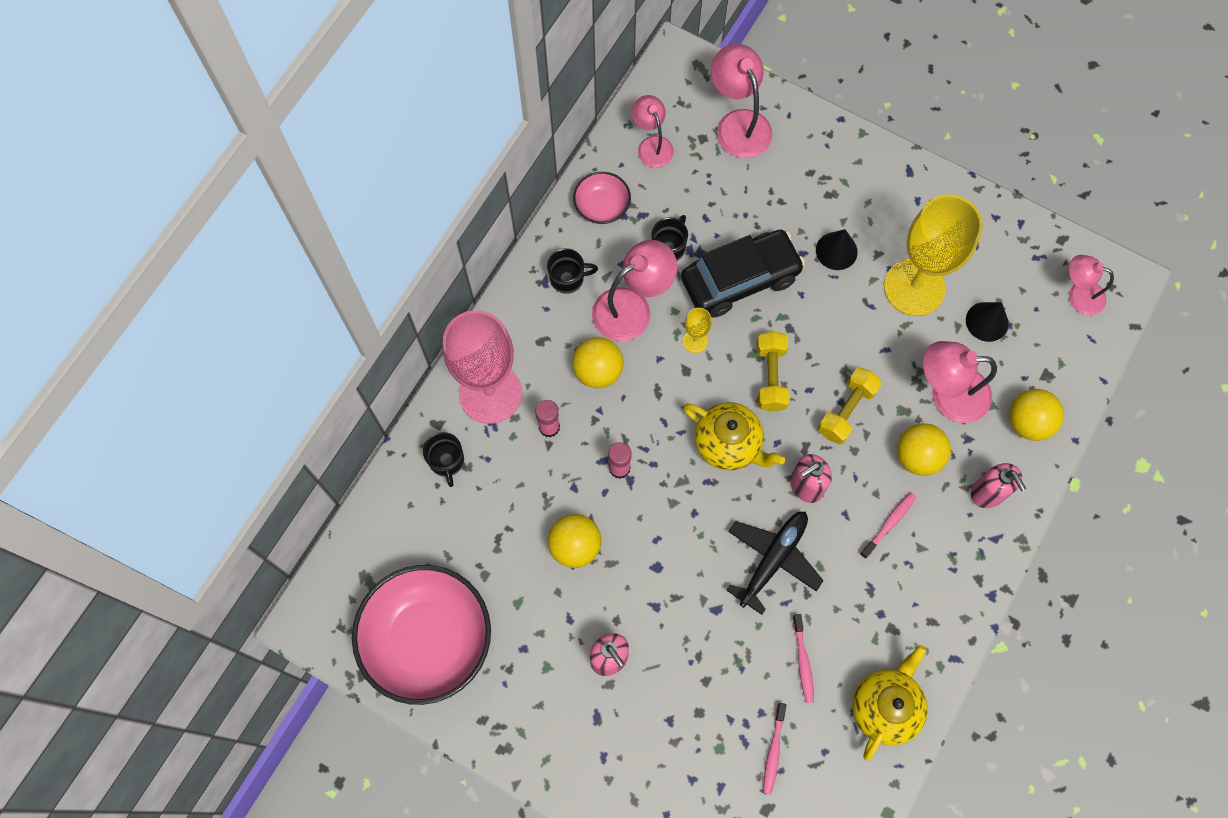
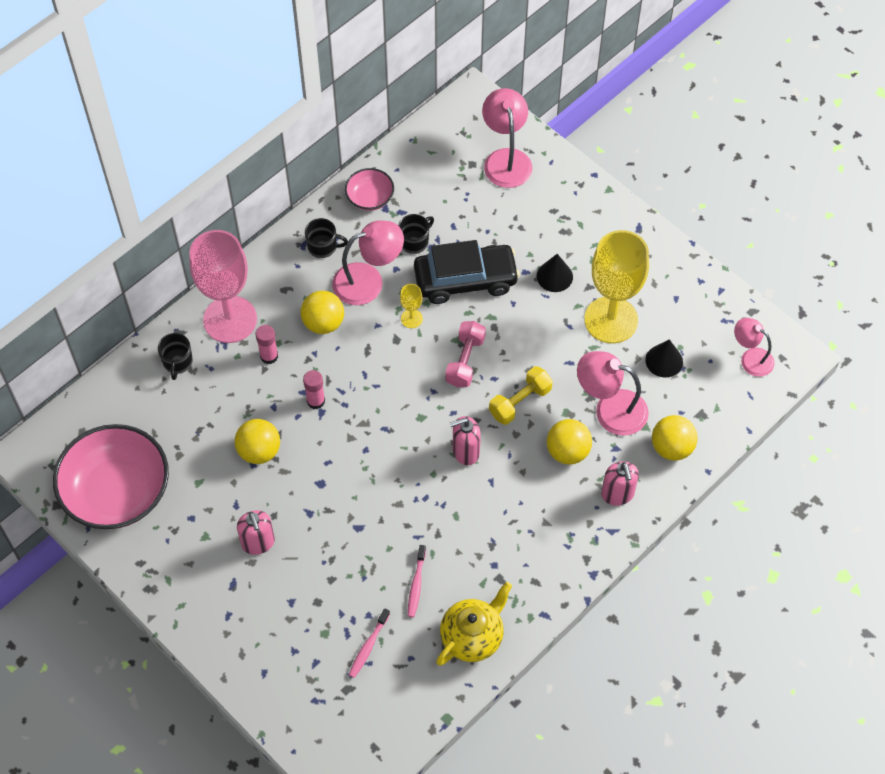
camera: 15 degrees right, 10 degrees down
(652, 145) = (428, 160): pink lamp -> none
(728, 444) = (412, 404): yellow teapot -> none
(771, 377) = (465, 361): yellow dumbbell -> pink dumbbell
(772, 560) = (418, 501): black plane -> none
(889, 524) = (525, 497): pink toothbrush -> none

